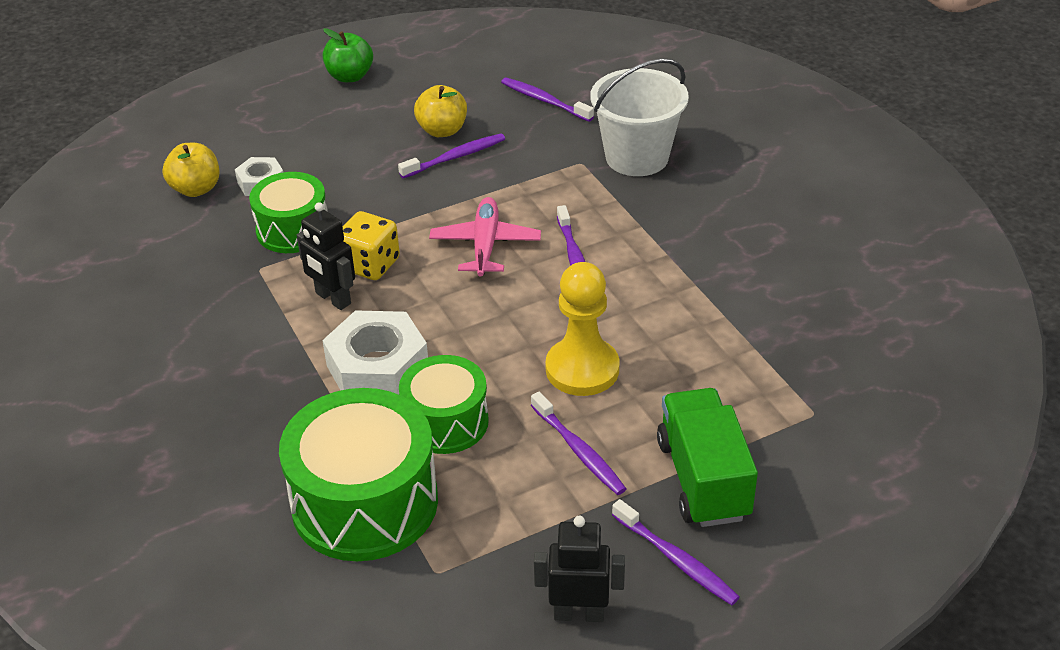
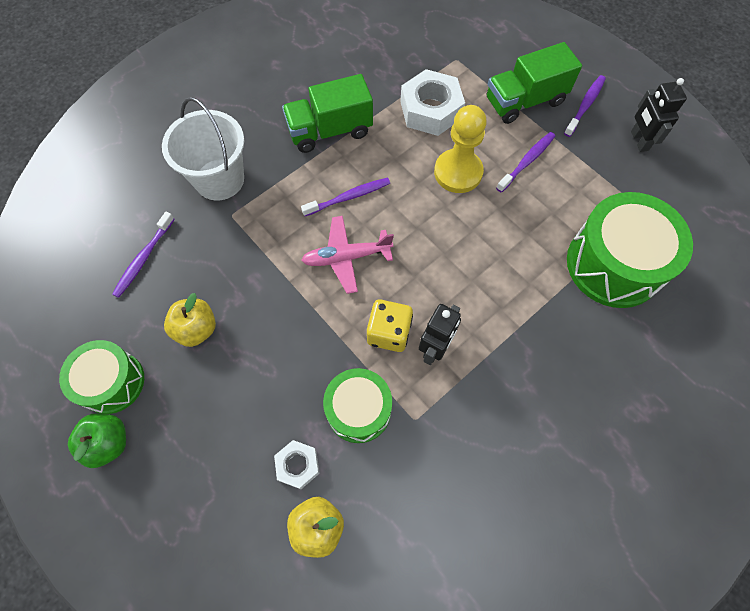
camera: 105 degrees left, 25 degrees up
(377, 367) = (496, 293): white nut -> white nut (430, 110)
(445, 422) = (531, 237): green drum -> green drum (112, 382)
(455, 157) = (235, 308): purple toothbrush -> none
(692, 255) = (330, 131): none -> green truck

